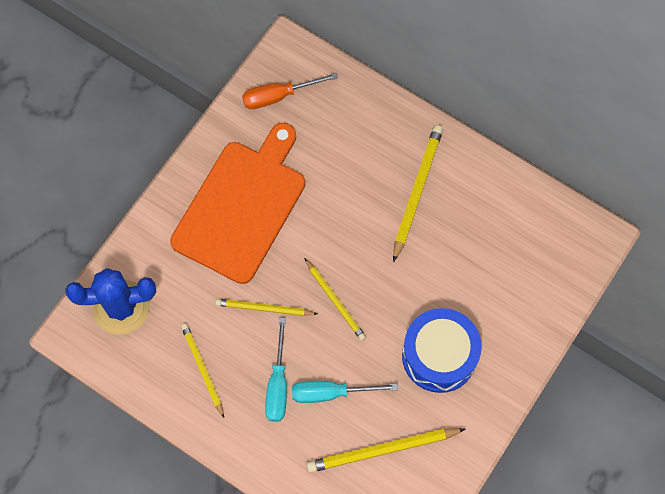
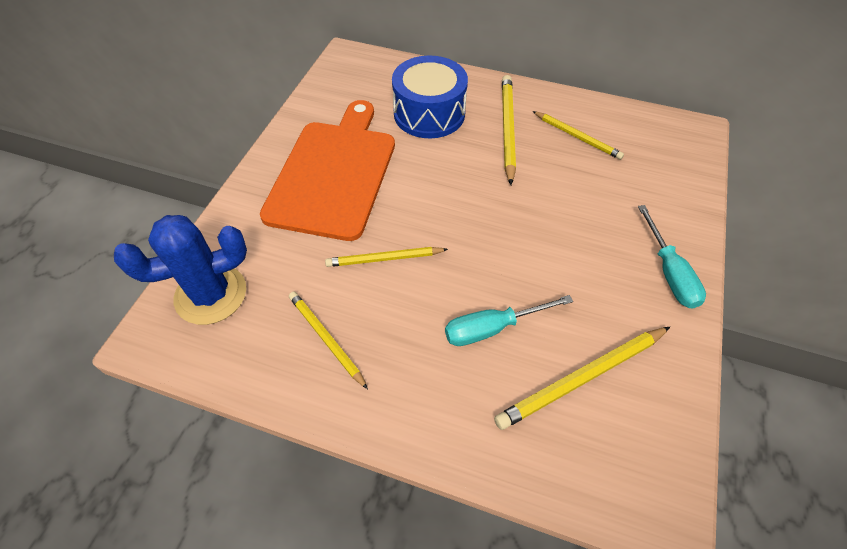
camera: 15 degrees left, 15 degrees down
(278, 96) = (347, 86): orange screwdriver -> none
(278, 384) = (425, 333): turquoise screwdriver -> turquoise screwdriver (669, 272)
(335, 300) = (462, 234): yellow pencil -> yellow pencil (577, 137)
(439, 356) = (598, 261): blue drum -> blue drum (429, 113)

